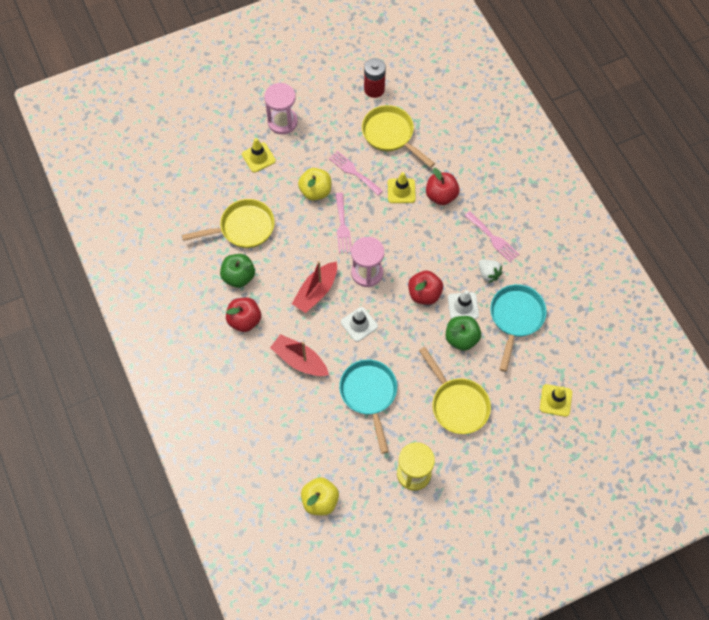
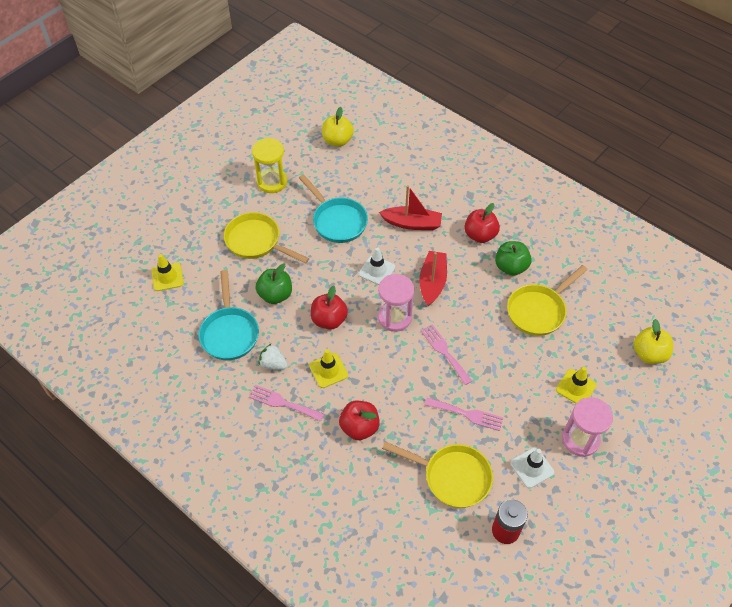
camera: 155 degrees right, 10 degrees down
(315, 191) = (493, 376): yellow apple -> yellow apple (649, 354)
(401, 191) = (405, 414): yellow traffic cone -> yellow traffic cone (328, 370)
(463, 306) = (286, 323): white traffic cone -> white traffic cone (531, 467)

